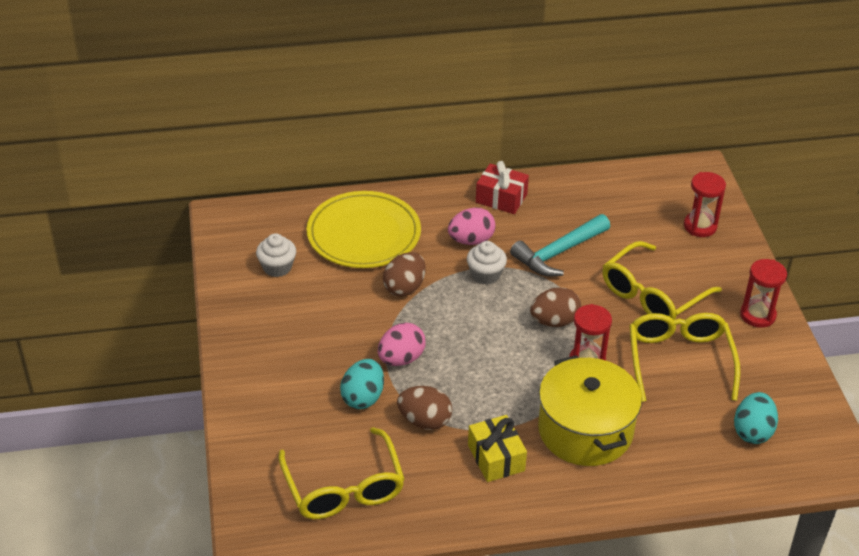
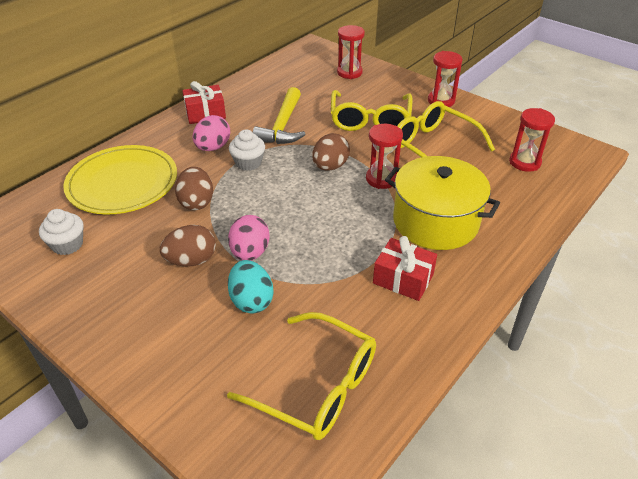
camera: 40 degrees left, 0 degrees up
(424, 421) = (320, 287): brown egg -> brown egg (191, 260)
(496, 458) = (403, 279): yellow gift -> red gift
(558, 253) = (282, 126): turquoise hammer -> yellow hammer
(752, 431) = (524, 162): turquoise egg -> red hourglass

